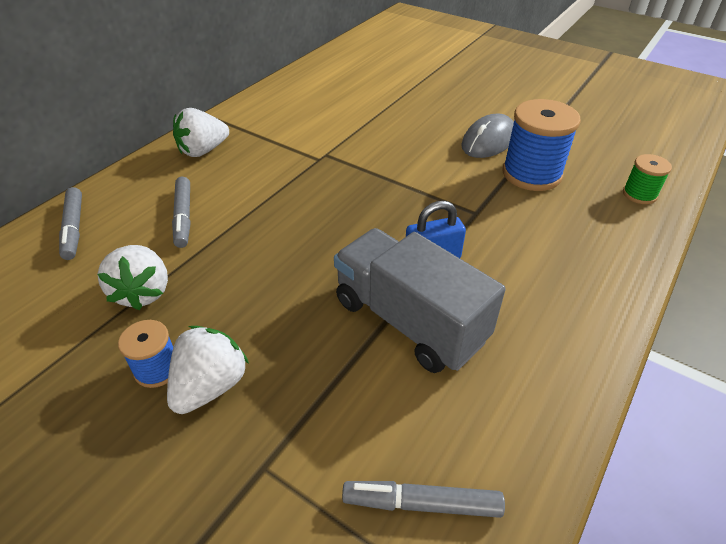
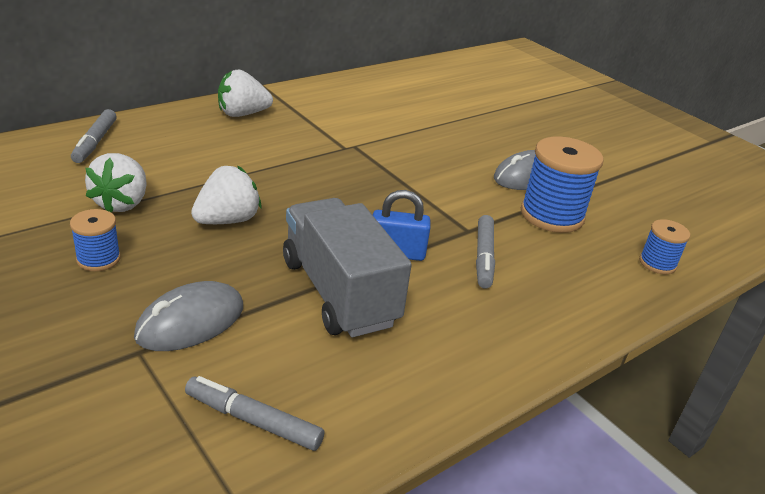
camera: 15 degrees right, 10 degrees down
(184, 216) = (192, 159): grey marker -> grey marker (484, 257)
(210, 386) = (133, 284): white strawberry -> white strawberry (227, 220)
(293, 409) = (190, 322): none -> grey mouse
(639, 194) = (657, 263): green spool -> blue spool

